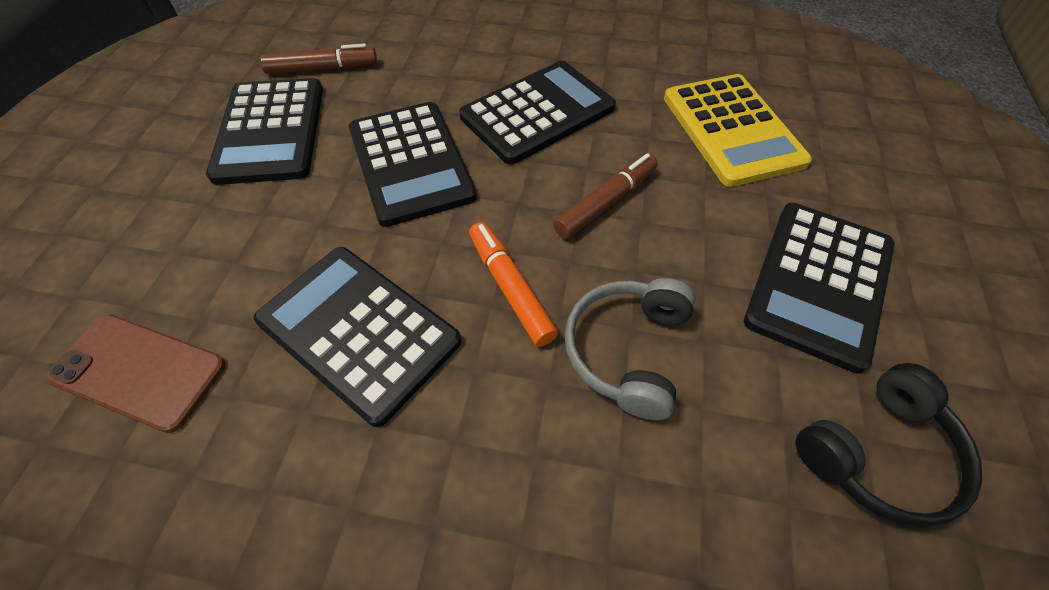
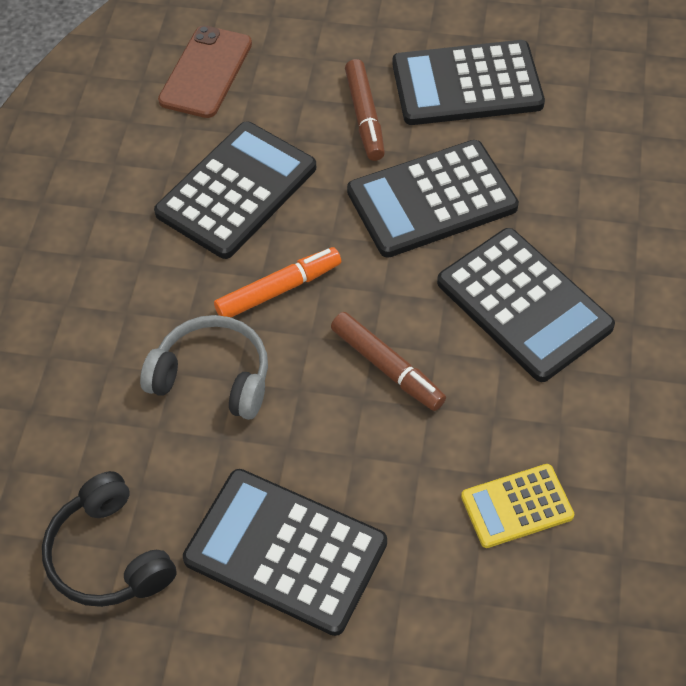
camera: 90 degrees right, 0 degrees up
(322, 68) = (574, 104): brown marker -> brown marker (365, 116)
(732, 130) = (517, 506): yellow calculator -> yellow calculator, size x0.57

